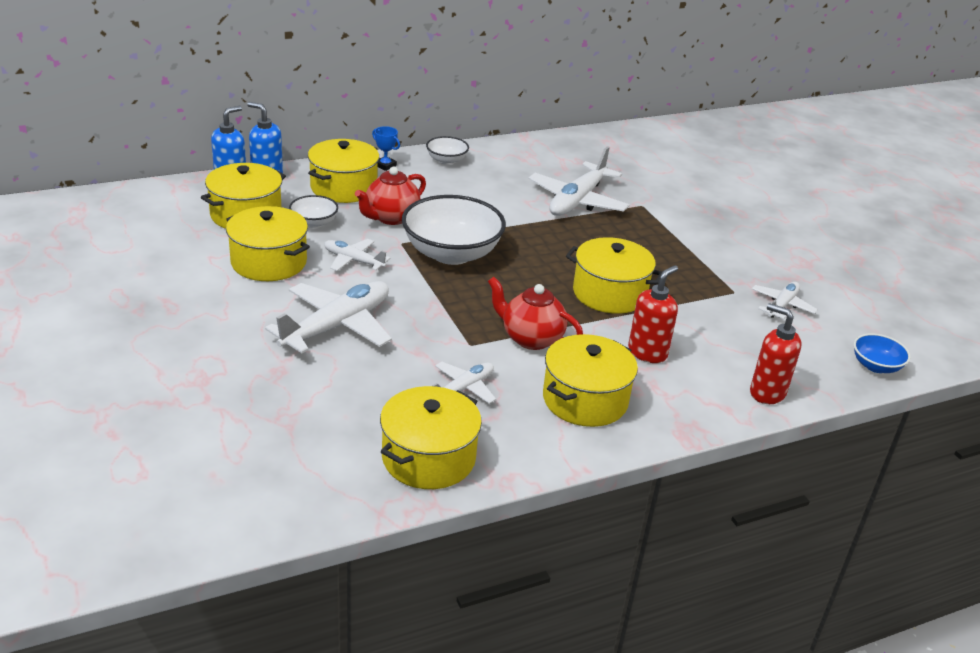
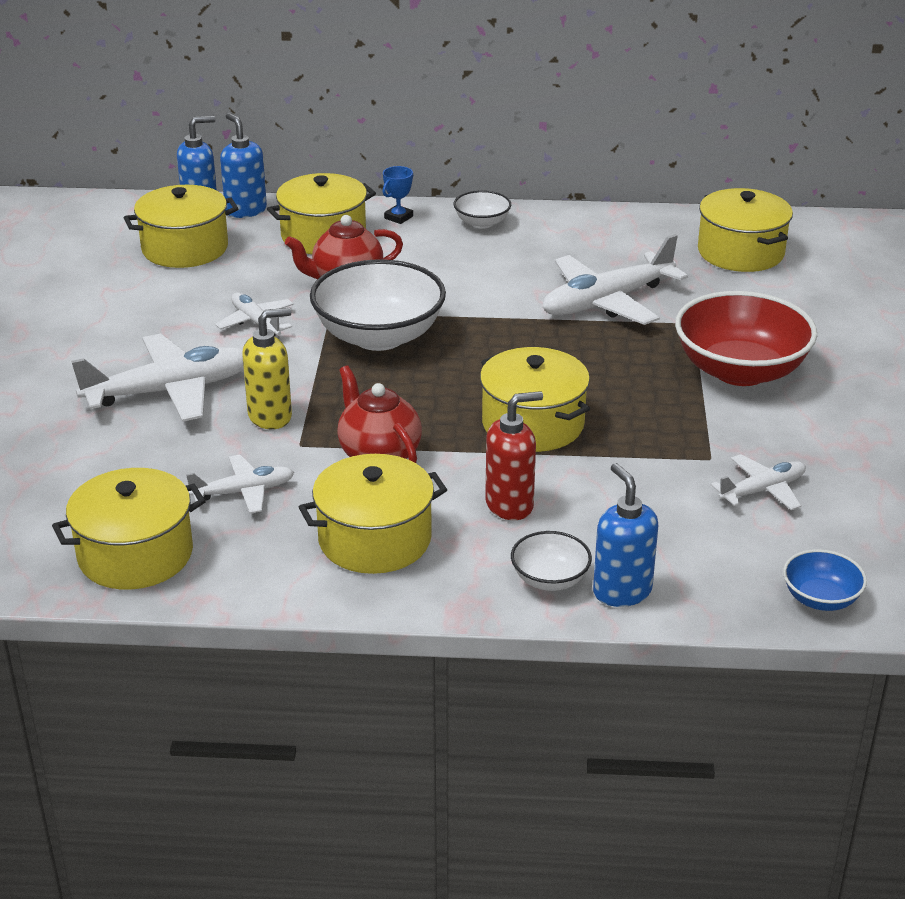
camera: 30 degrees right, 0 degrees up
(269, 262) = (161, 306): yellow pot -> yellow pot (740, 252)
(314, 223) = (251, 271): white bowl -> white bowl (550, 579)
(385, 165) = (398, 217): blue trophy -> blue trophy turned 60 degrees clockwise
(430, 328) = (270, 416): none -> yellow soap dispenser
(698, 231) = (740, 371): none -> red bowl
(767, 393) = (622, 591): red soap dispenser -> blue soap dispenser

